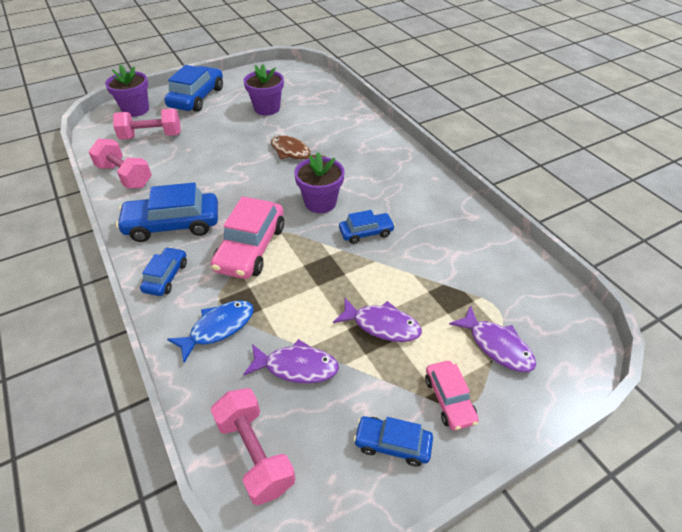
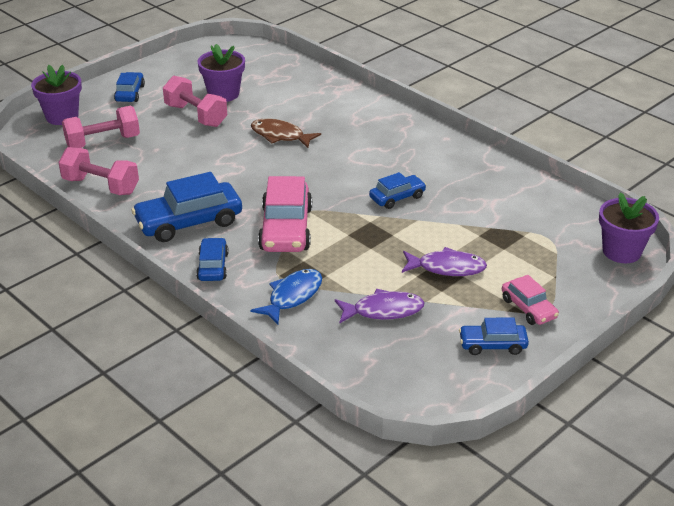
camera: 15 degrees left, 10 degrees down
(197, 98) = (130, 93): blue car -> blue car, size x0.56
(255, 453) = (378, 372): pink dumbbell -> pink dumbbell (196, 115)
(320, 202) = (336, 178): purple flower pot -> purple flower pot (621, 251)
(496, 345) = (556, 265): purple fish -> none

